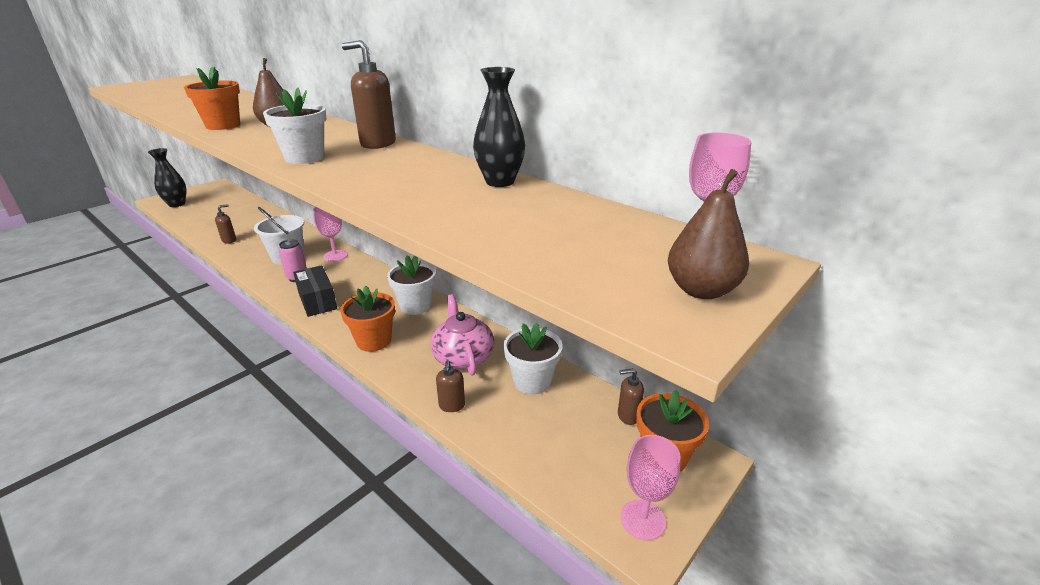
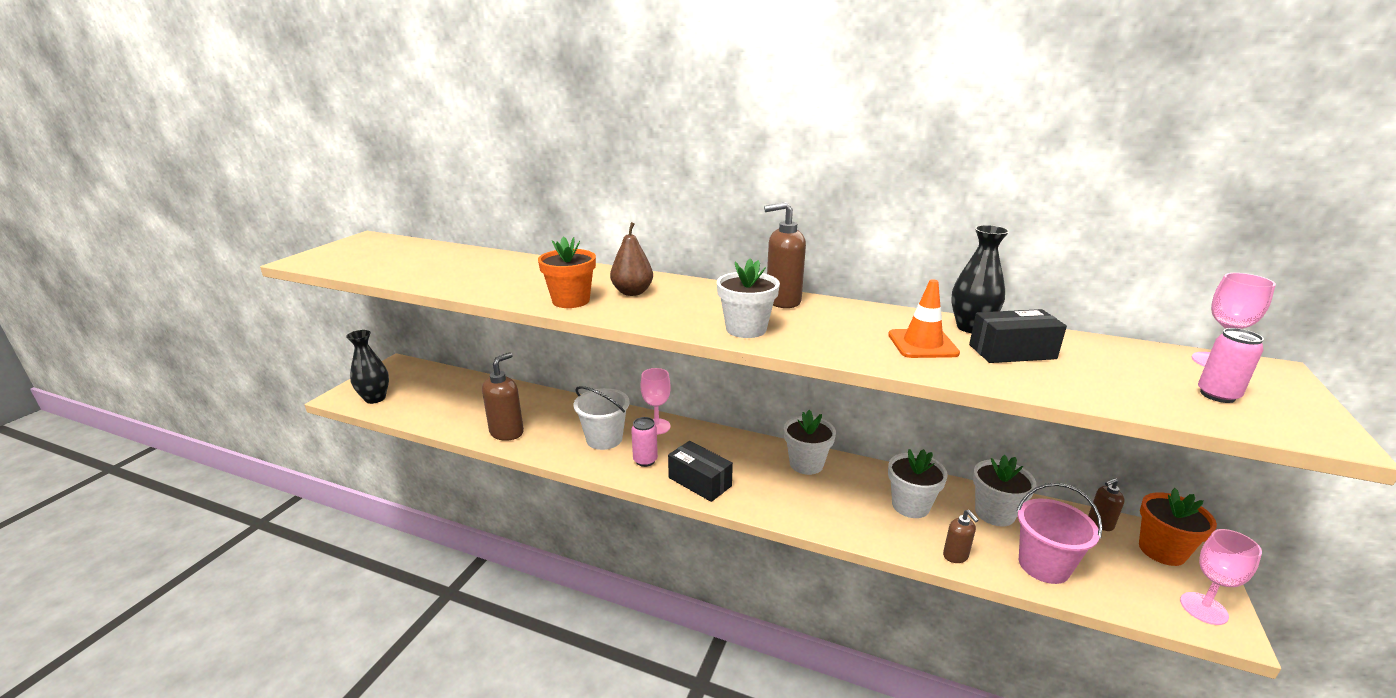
camera: 20 degrees left, 5 degrees down
(229, 240) = (507, 432): brown soap dispenser -> brown soap dispenser, size x1.80
(374, 341) = (809, 511): orange flower pot -> none
(425, 187) = (922, 344): none -> orange traffic cone
(463, 357) = (910, 505): pink teapot -> white flower pot
(496, 204) = (1012, 352): none -> black box
(523, 435) = (1043, 565): none -> pink bucket
(636, 272) = (1217, 395): none -> pink can
(701, 290) = (1279, 401): brown pear -> none

